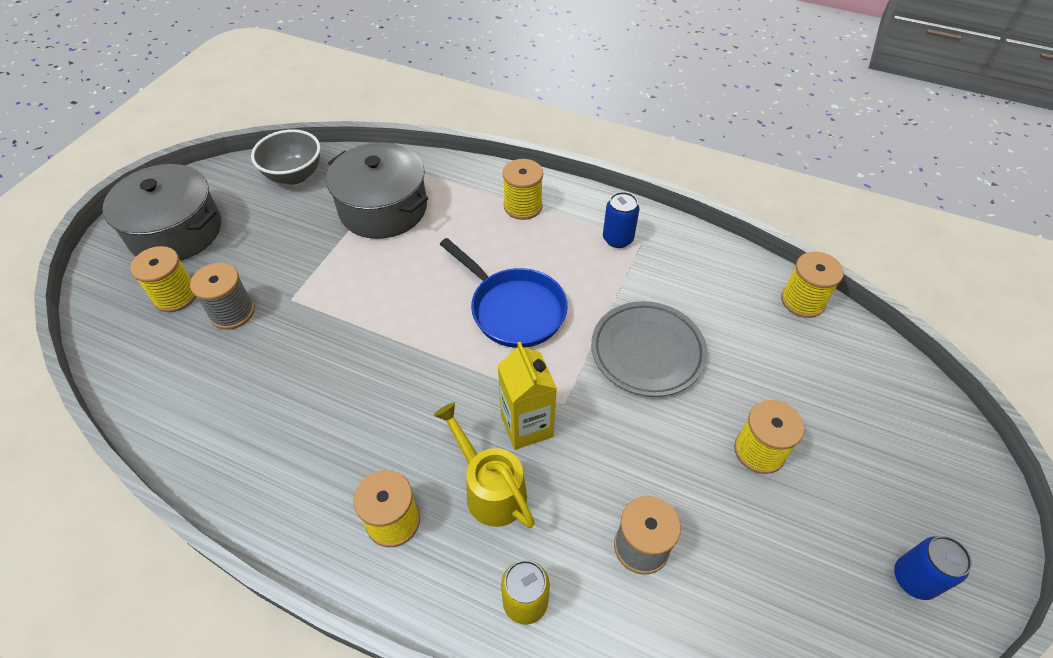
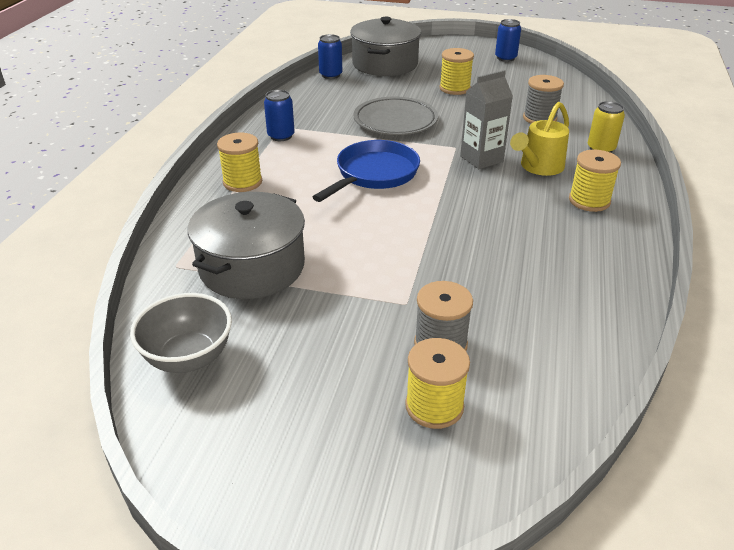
camera: 100 degrees left, 15 degrees down
(176, 231) = (318, 453): grey pot -> grey pot (385, 64)
(526, 426) = (481, 159): yellow carton -> grey carton
(802, 301) = (330, 75): yellow spool -> blue can

